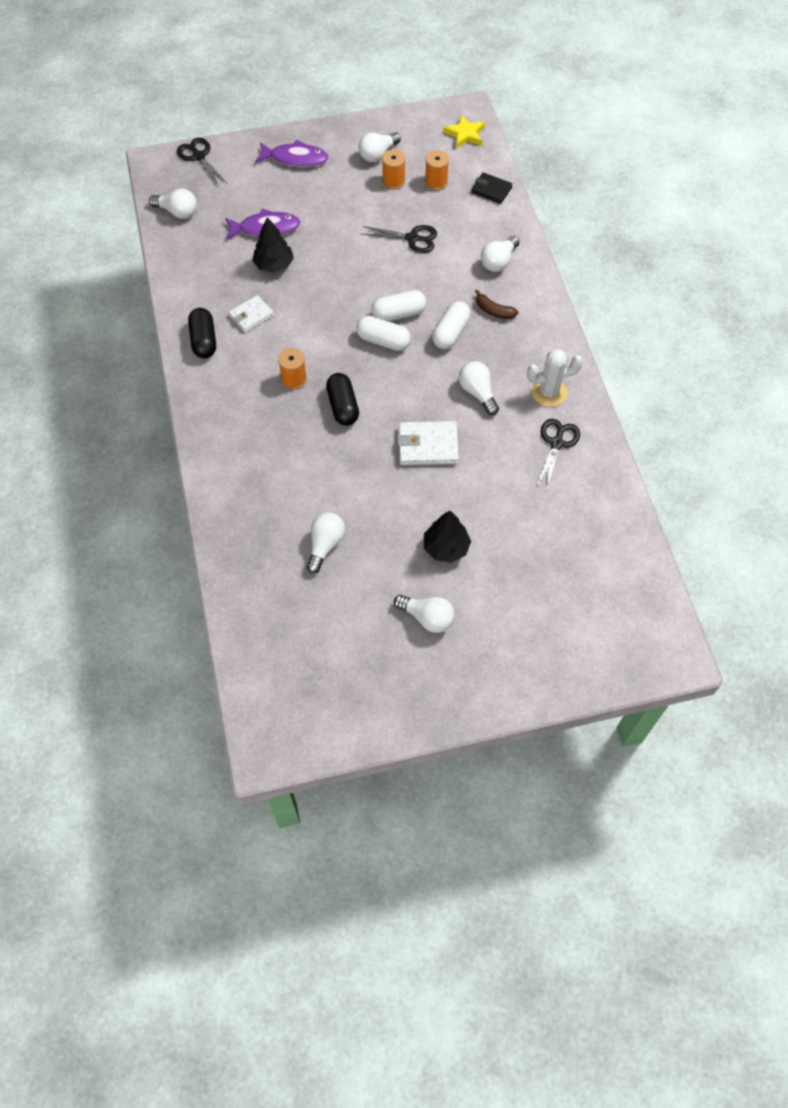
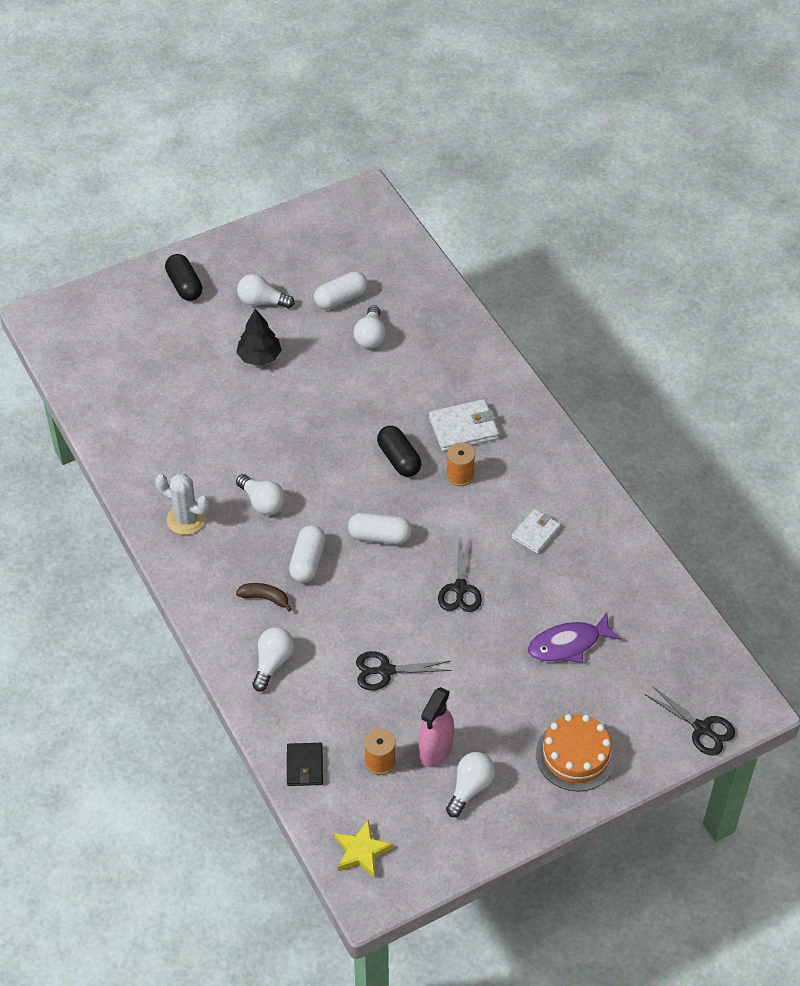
camera: 165 degrees right, 10 degrees down
(177, 212) = (685, 642): white light bulb -> none
(204, 340) = (573, 495): black capsule -> black capsule (184, 286)
(274, 265) = (537, 599): black tree -> none
(295, 158) = (576, 755): purple fish -> orange cake
(393, 181) = (435, 750): orange spool -> pink spray bottle
(399, 314) = (372, 571): white capsule -> white capsule (341, 299)
(428, 445) = (300, 440): white wallet -> white wallet (463, 428)
(491, 190) = (304, 766): black wallet -> black wallet turned 75 degrees clockwise
(549, 392) = (186, 519): white cactus -> white cactus turned 45 degrees clockwise
(556, 443) = (170, 469): black scissors -> black scissors (460, 588)

